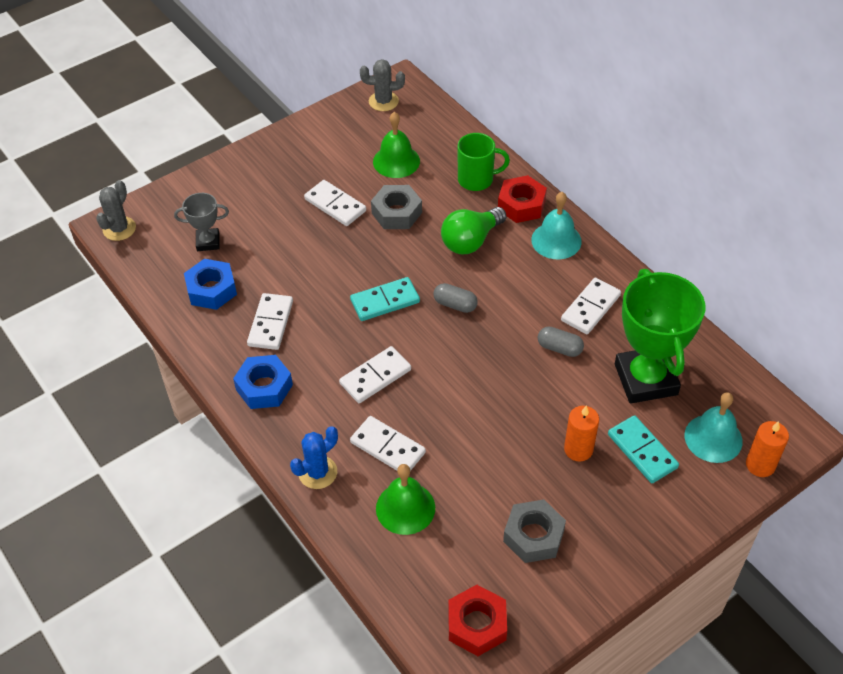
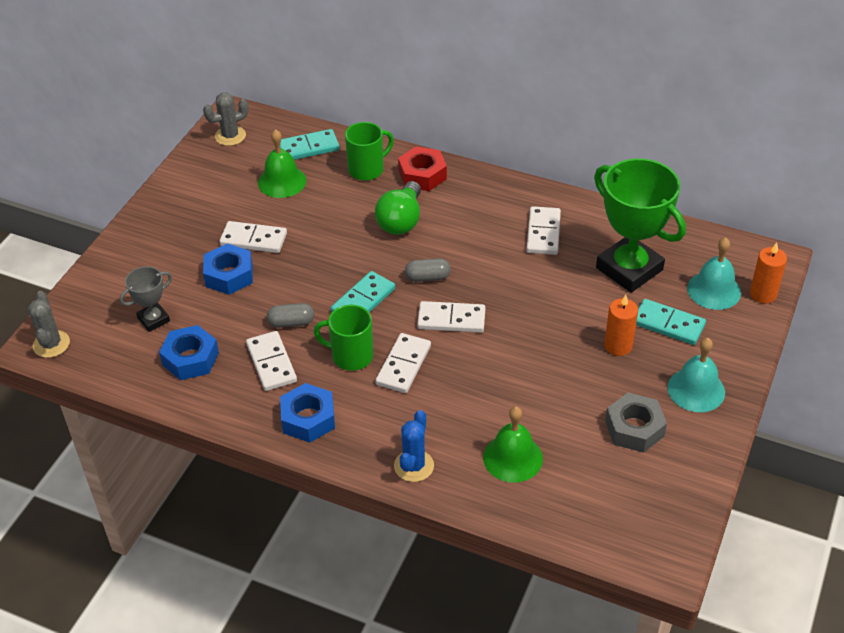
camera: 30 degrees left, 5 degrees down
(293, 229) = (229, 275): none -> blue nut
(338, 347) = (351, 356): none -> green mug
(387, 447) = (459, 417): white domino -> white domino (451, 319)
(396, 213) = (316, 224): grey nut -> none
(441, 138) = (308, 148): none -> turquoise domino
(477, 624) = (642, 518): red nut -> none
(556, 240) = (474, 191): turquoise bell -> turquoise bell (696, 390)
(559, 348) = (542, 275): grey capsule -> grey capsule (291, 323)

